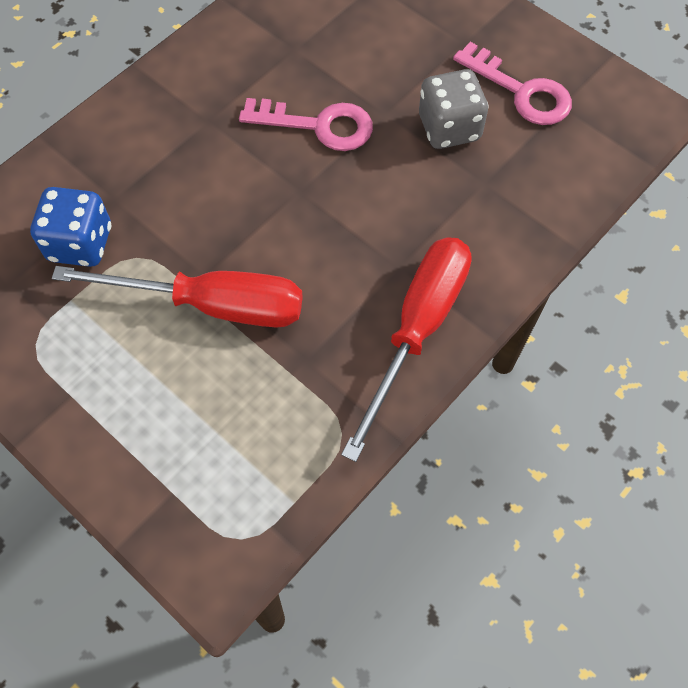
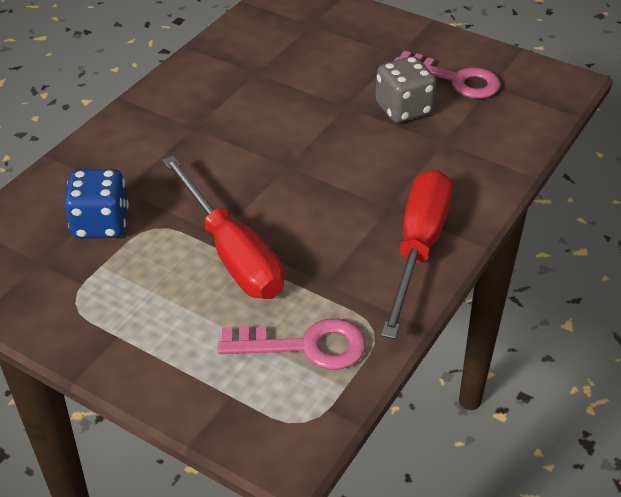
camera: 10 degrees left, 20 degrees down
(212, 305) = (231, 253): red screwdriver -> red screwdriver turned 60 degrees clockwise
(318, 125) = (291, 119): pink key -> pink key (305, 346)

